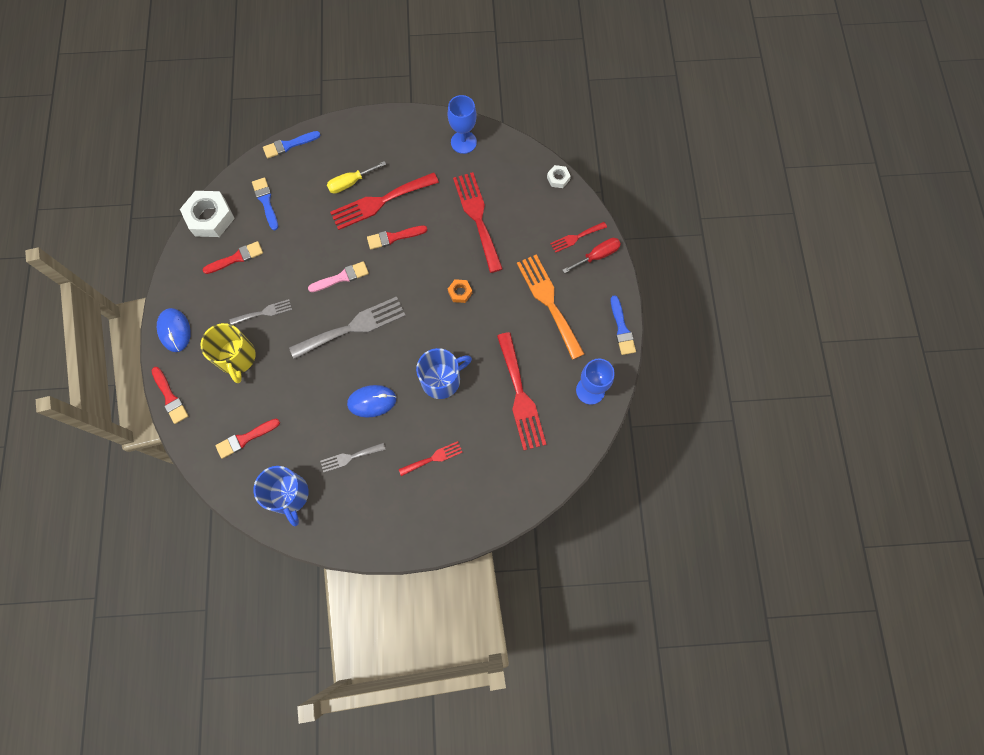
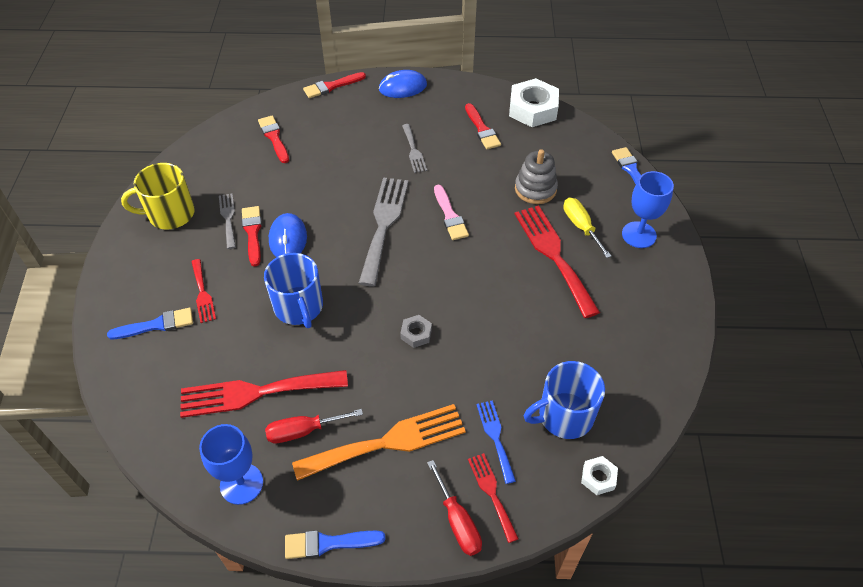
camera: 95 degrees right, 20 degrees down
(237, 358) = (364, 131): yellow mug -> yellow mug (170, 214)
(266, 201) = (553, 152): blue brush -> blue brush (156, 325)
(289, 495) = (204, 169): blue mug -> blue mug (564, 416)
(310, 215) = (535, 189): none -> grey stacking toy
(353, 327) = (384, 224): grey fork -> grey fork turned 150 degrees counterclockwise
(394, 237) = (502, 267): red brush -> red brush (252, 233)
(460, 292) = (416, 334): orange nut -> grey nut
(463, 142) = (654, 353): blue goblet -> blue goblet (639, 235)
(477, 217) = (529, 362): red fork -> none
(537, 237) = (495, 437): none -> blue fork
(547, 357) = (303, 431): none -> red screwdriver

